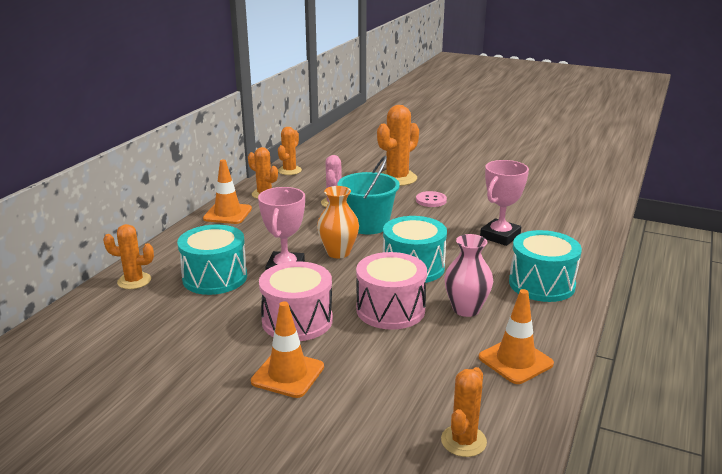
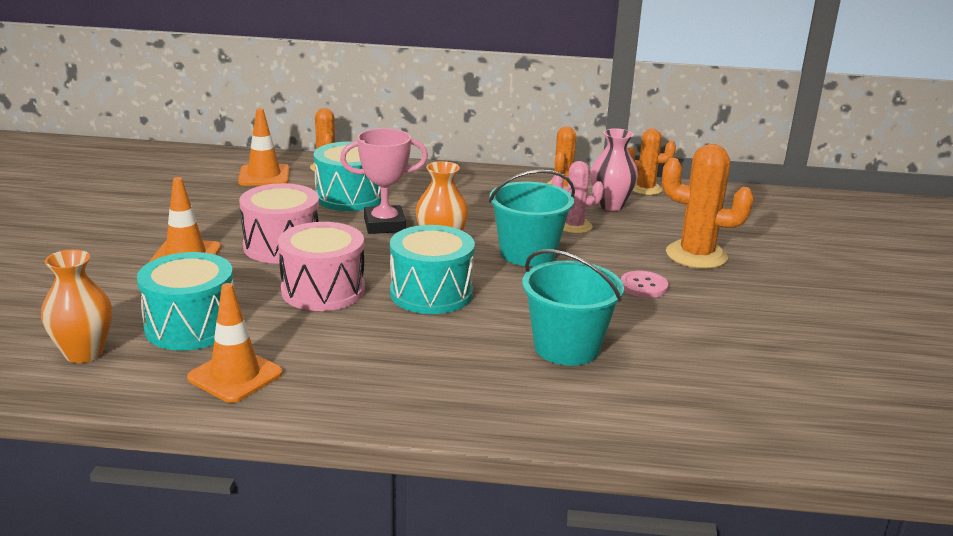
camera: 70 degrees right, 0 degrees up
(227, 214) = (494, 178): orange traffic cone -> orange traffic cone (264, 176)
(463, 441) = (84, 353): orange cactus -> orange vase
(466, 309) = (343, 336): pink vase -> pink vase (610, 205)
(500, 236) = (567, 347): pink trophy -> turquoise bucket
(541, 284) = (436, 388): turquoise drum -> turquoise drum (191, 326)

